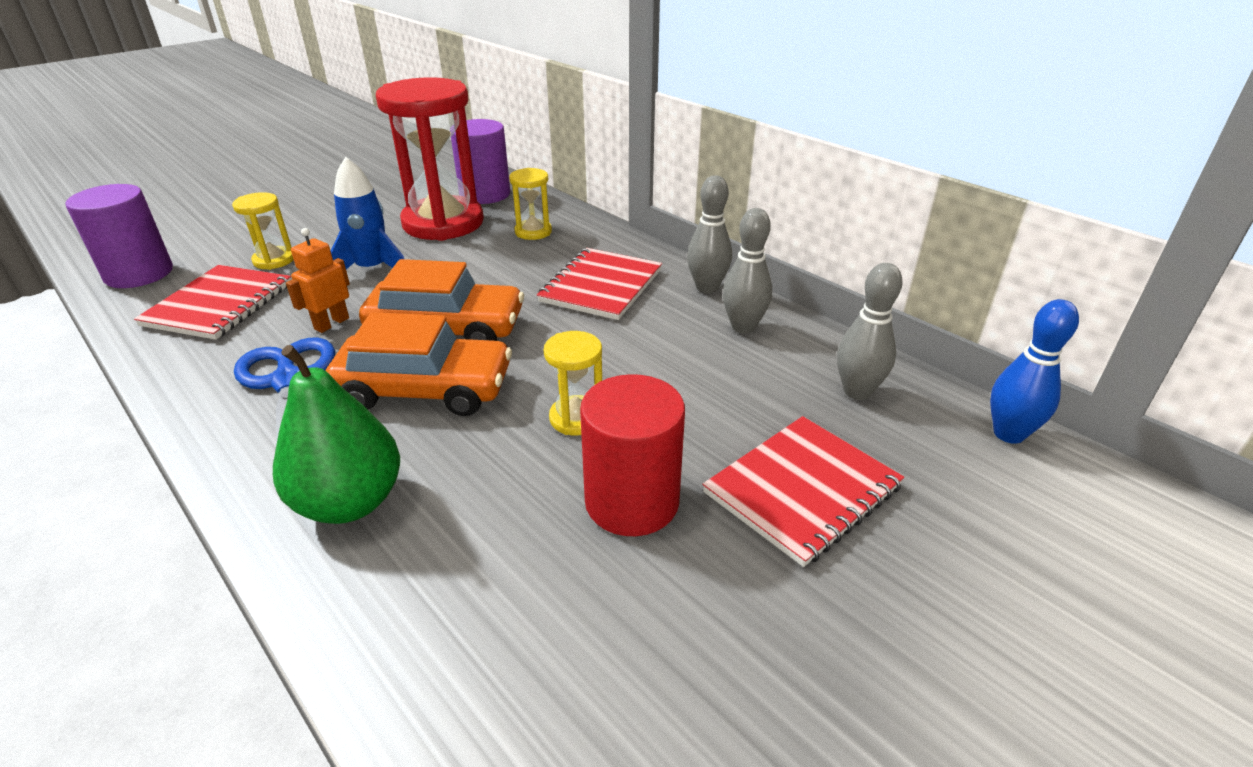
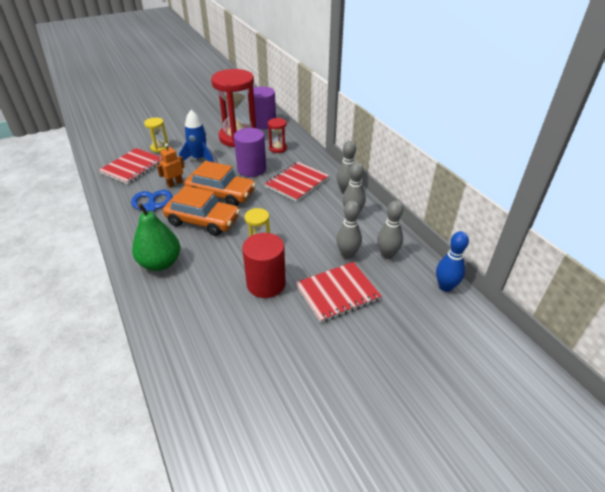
camera: 15 degrees right, 5 degrees up
(139, 274) = (104, 147): purple cylinder -> purple cylinder (251, 169)
(533, 232) = (278, 148): yellow hourglass -> red hourglass
(777, 406) = (347, 254): none -> grey bowling pin

